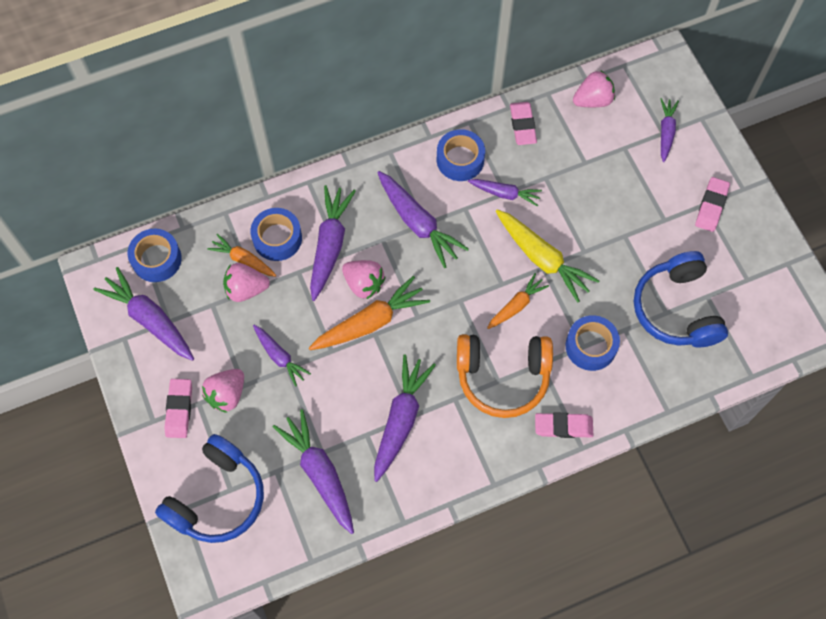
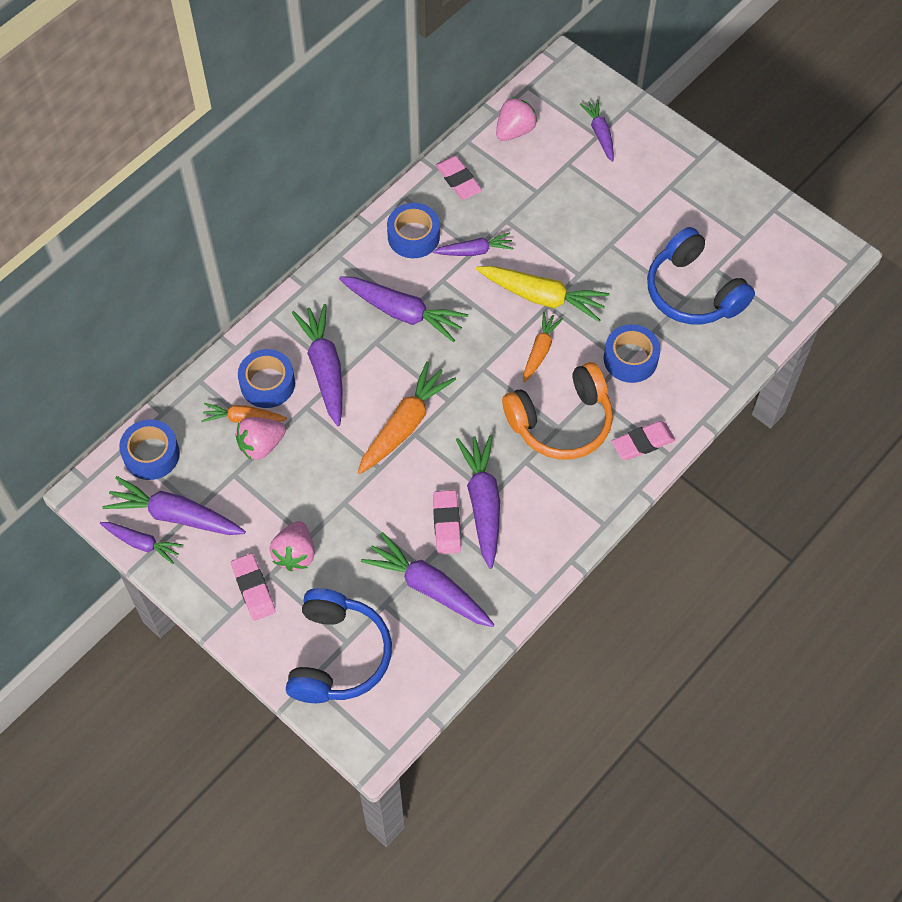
camera: 25 degrees left, 5 degrees down
(279, 357) = (330, 495): purple carrot -> purple carrot (142, 543)
(364, 284) = (379, 391): pink strawberry -> none
(711, 206) = (677, 185): pink eraser -> pink eraser (446, 524)

